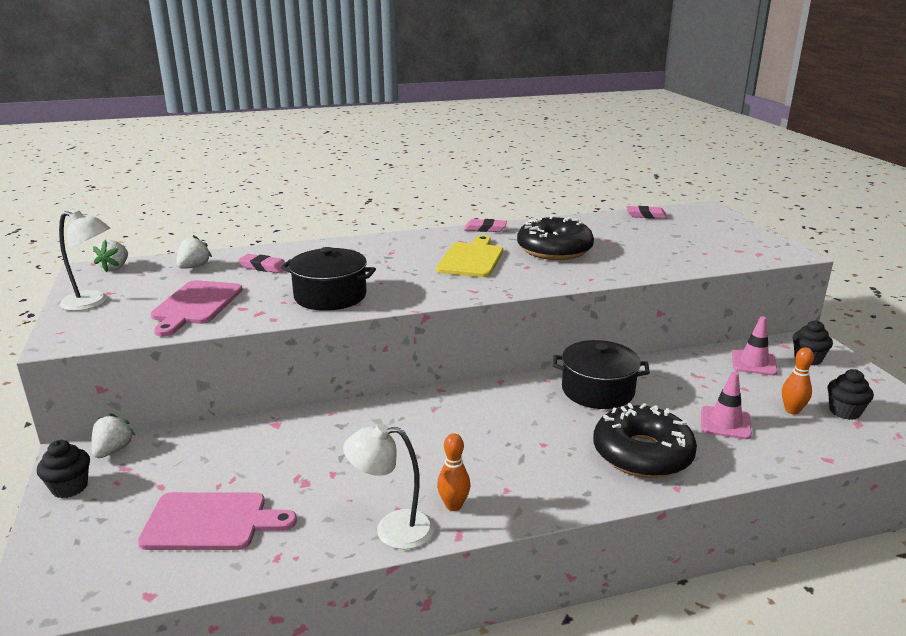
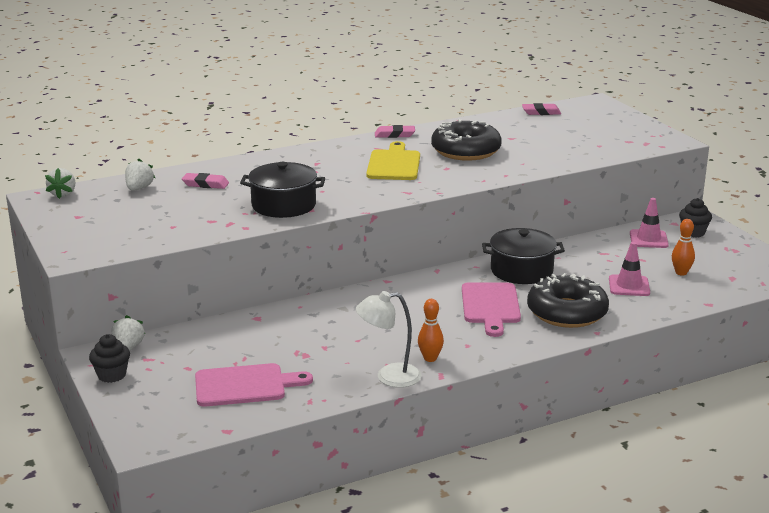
camera: 10 degrees left, 0 degrees up
(92, 303) = (71, 226): white lamp -> none
(195, 305) = (167, 221): pink cutting board -> pink cutting board (490, 306)
(844, 411) = (722, 270): black cupcake -> none

